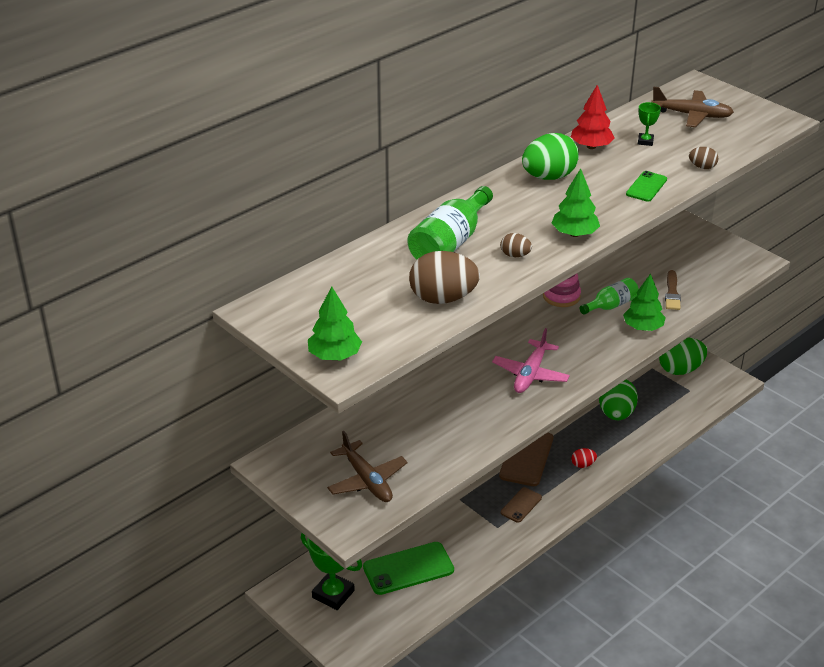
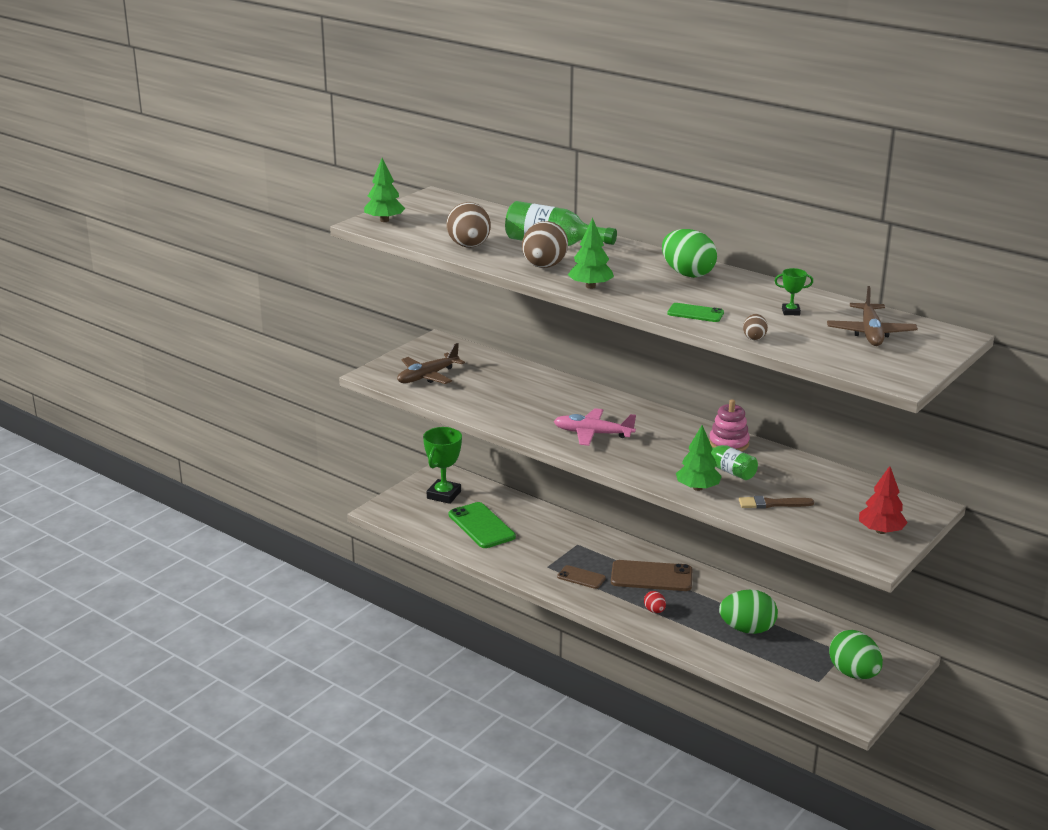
camera: 80 degrees right, 10 degrees down
(515, 255) = (544, 266): brown egg -> brown egg, size x2.07
(591, 146) = (761, 289): red tree -> red tree (880, 531)

